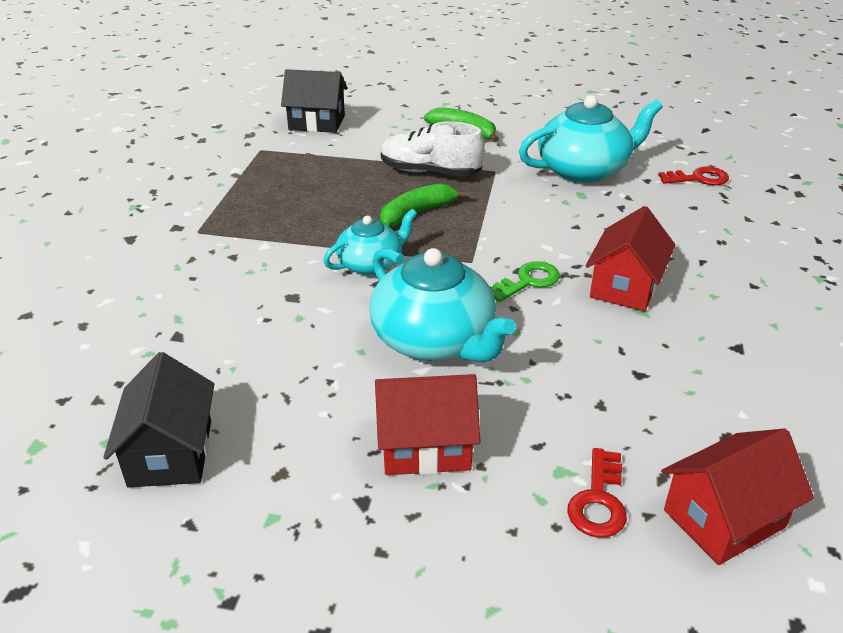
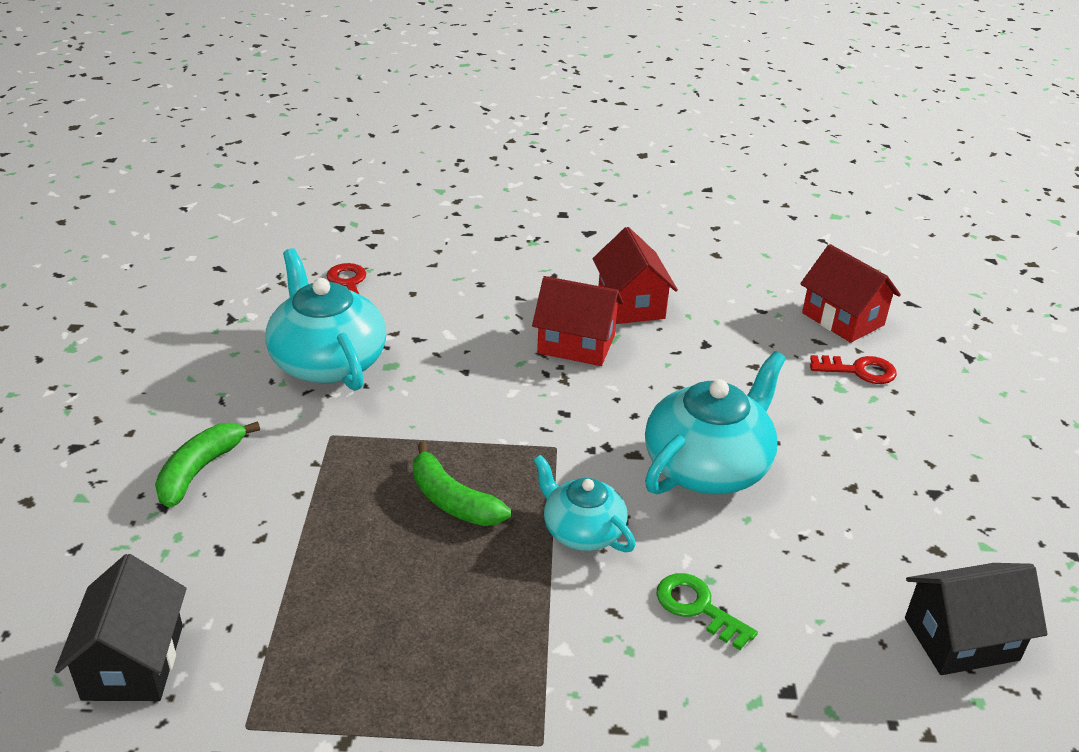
camera: 100 degrees left, 0 degrees up
(425, 446) = (854, 461): red house -> red house (631, 304)
(430, 172) = (333, 497): white shoe -> none
(528, 281) = (585, 405): green key -> green key (698, 608)

